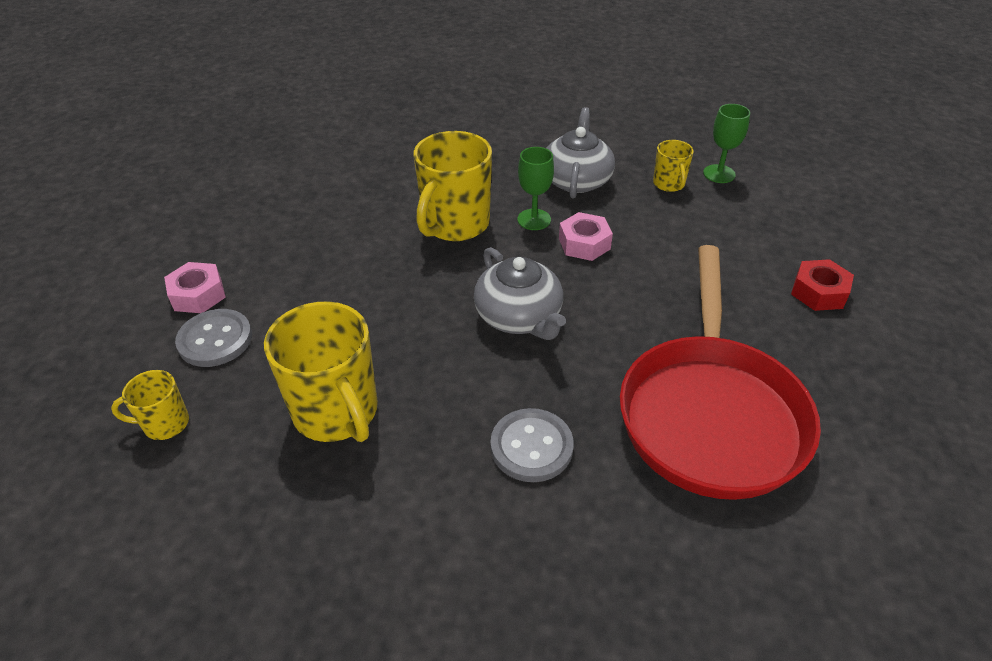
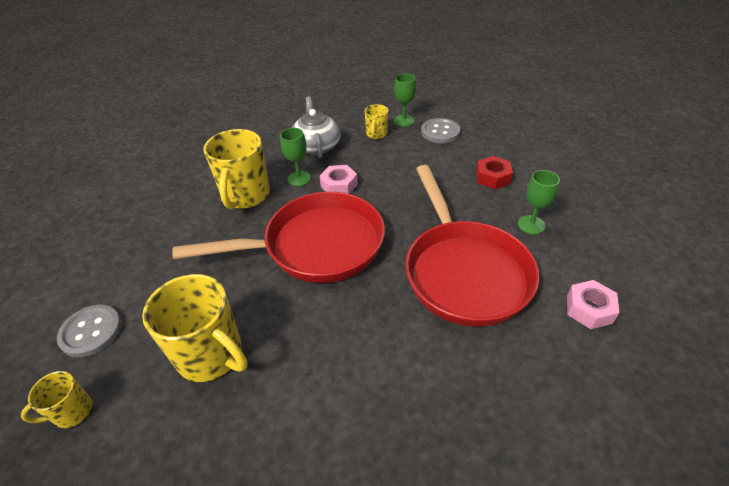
camera: 20 degrees left, 0 degrees up
(198, 295) = (63, 301): pink nut -> pink nut (589, 309)
(519, 316) = (316, 246): grey teapot -> red pan
(531, 447) = (361, 332): grey button -> grey button (440, 132)
(669, 184) = (376, 134): yellow mug -> yellow mug turned 45 degrees clockwise
(847, 378) = (531, 225): none -> green goblet

